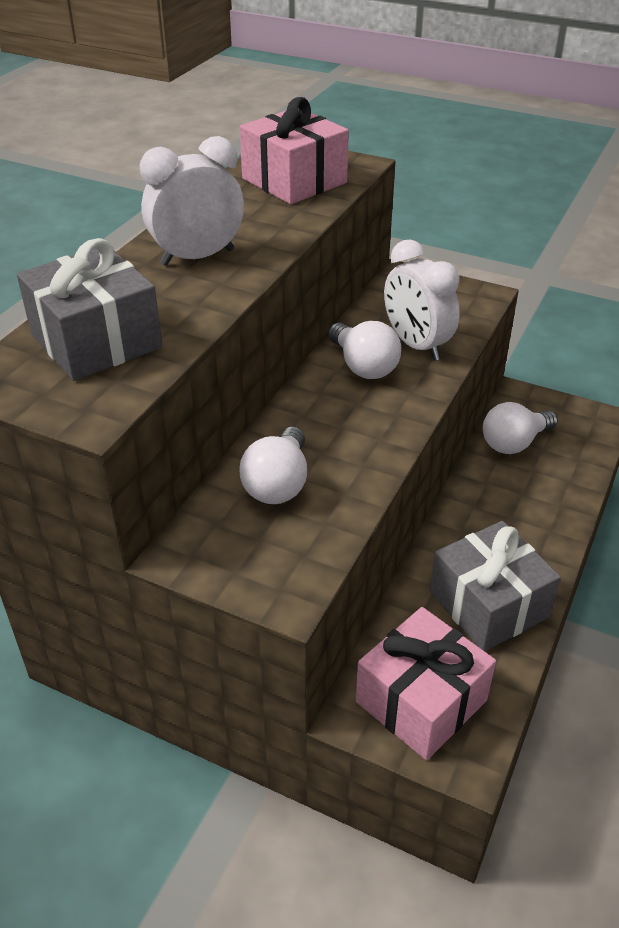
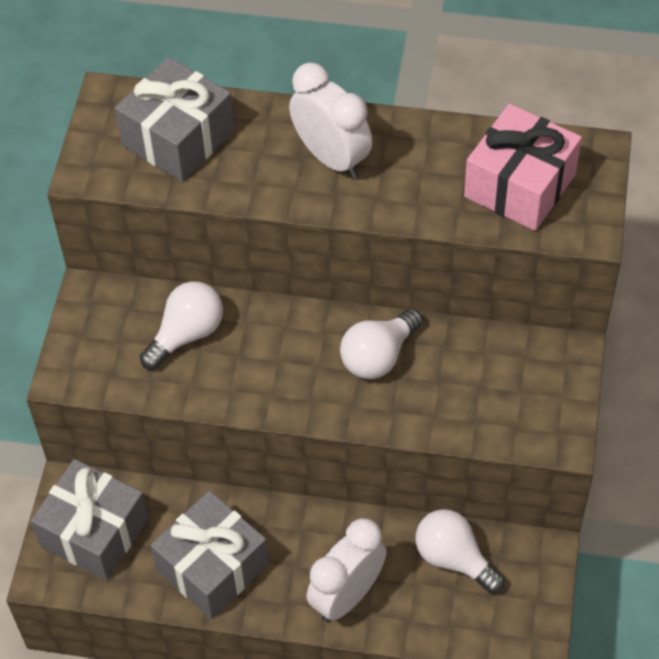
camera: 75 degrees right, 15 degrees up
(278, 484) = (187, 334): white light bulb -> white light bulb turned 135 degrees clockwise
(416, 345) = (433, 394): white clock -> white clock (347, 596)
(421, 701) = (94, 532): pink gift -> grey gift

